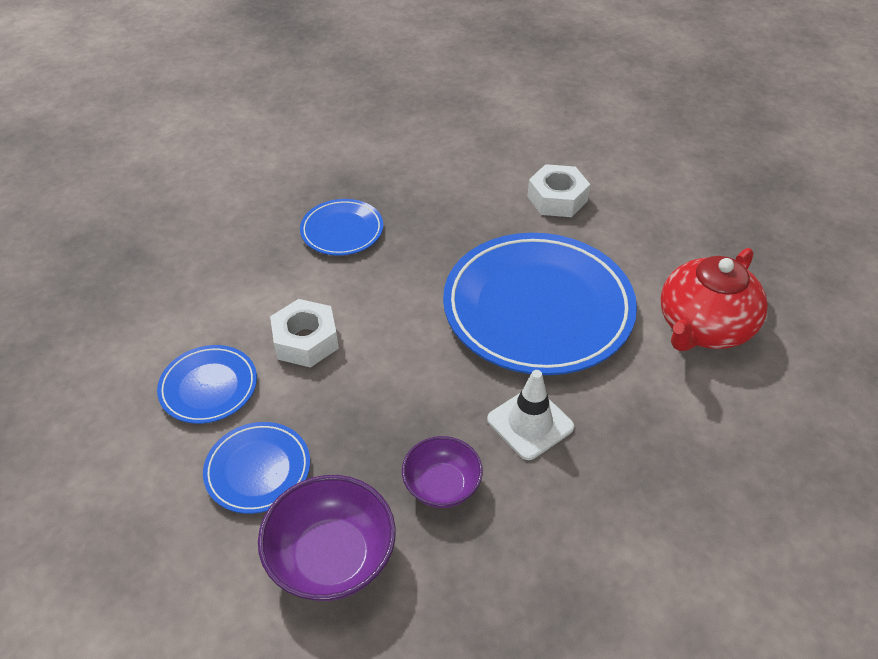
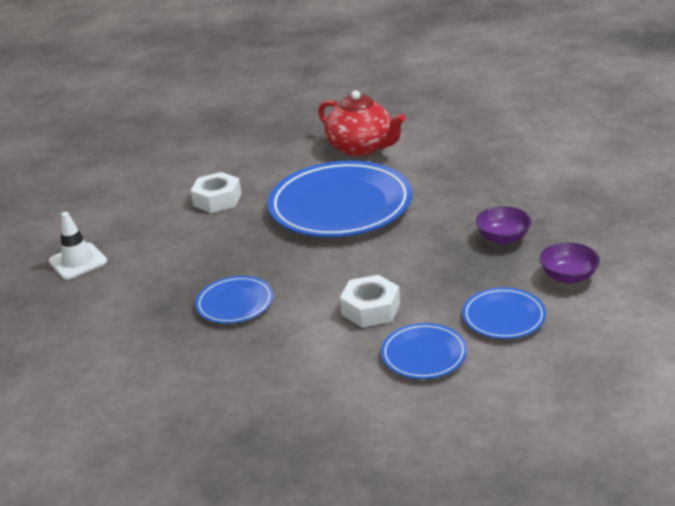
camera: 85 degrees left, 15 degrees down
(331, 557) = (568, 276): purple bowl -> purple bowl, size x0.64
(530, 423) = (447, 207): white traffic cone -> white traffic cone (78, 261)

